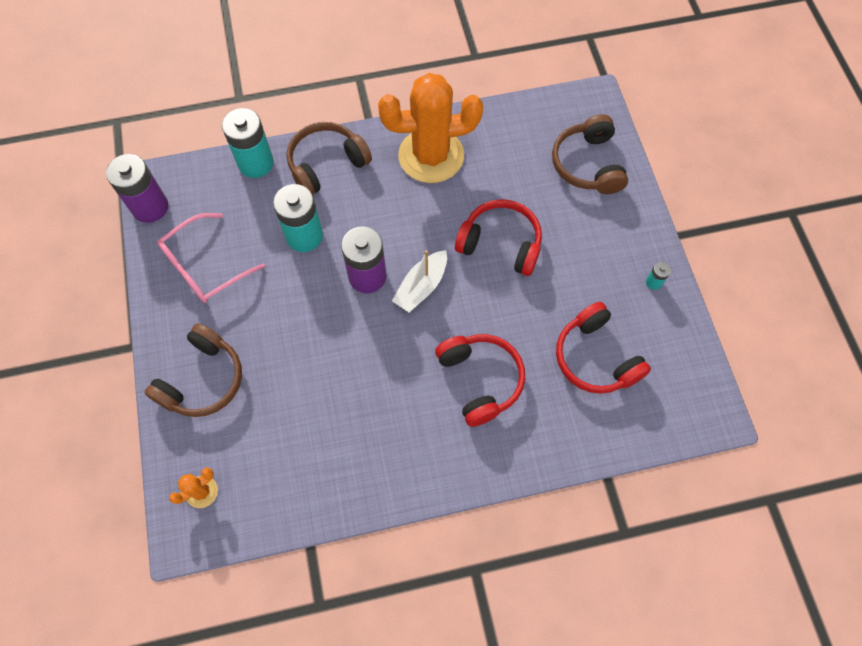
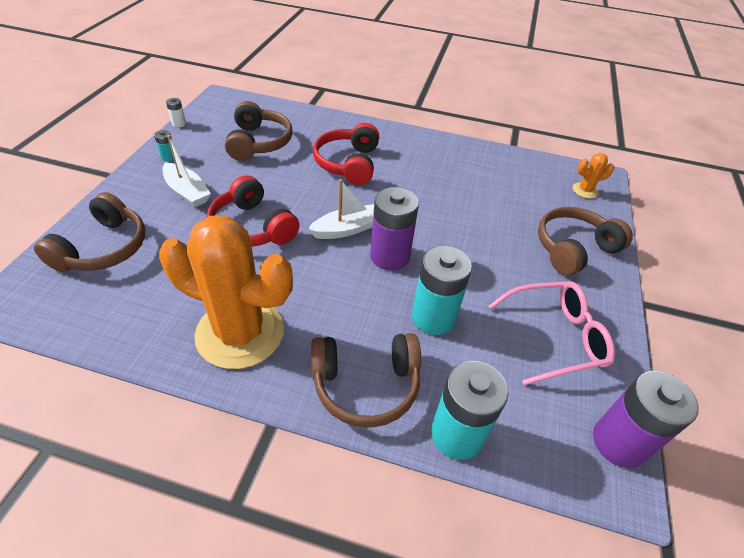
camera: 155 degrees left, 20 degrees down
(590, 250) = (187, 192): none -> white boat
(595, 357) = (259, 142): red headphones -> brown headphones
(702, 337) = (179, 124): none -> white battery

